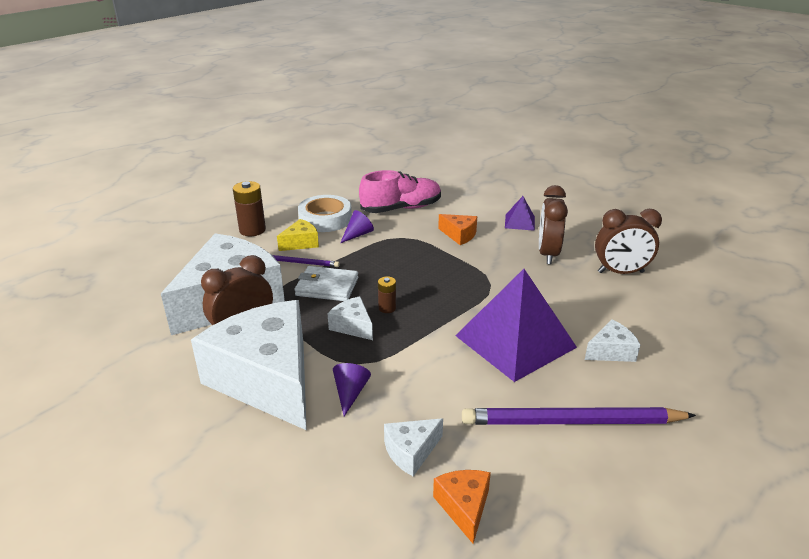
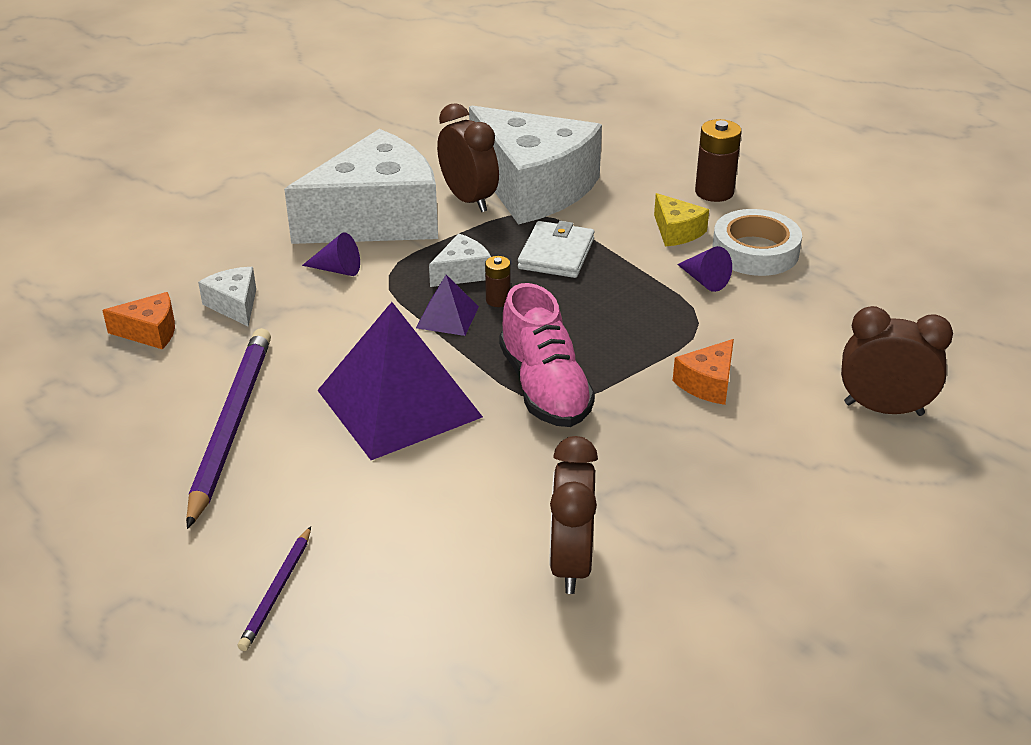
camera: 95 degrees right, 5 degrees up
(300, 262) = (620, 232): purple pencil -> purple pencil (277, 591)
(401, 208) = (803, 326): pink shoe -> pink shoe (544, 387)
(520, 222) = (764, 464): purple pyramid -> purple pyramid (447, 317)
(548, 254) = (640, 480): brown clock -> brown clock (883, 409)
(611, 351) = (352, 493): white cheese -> none

